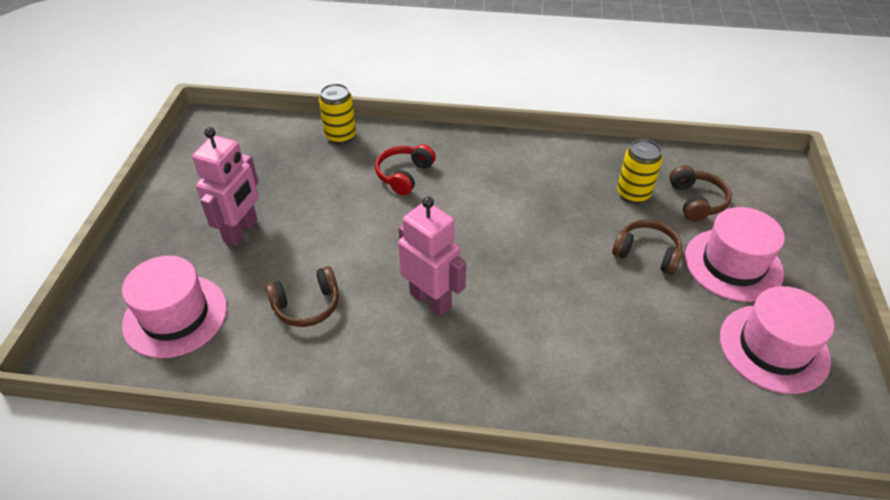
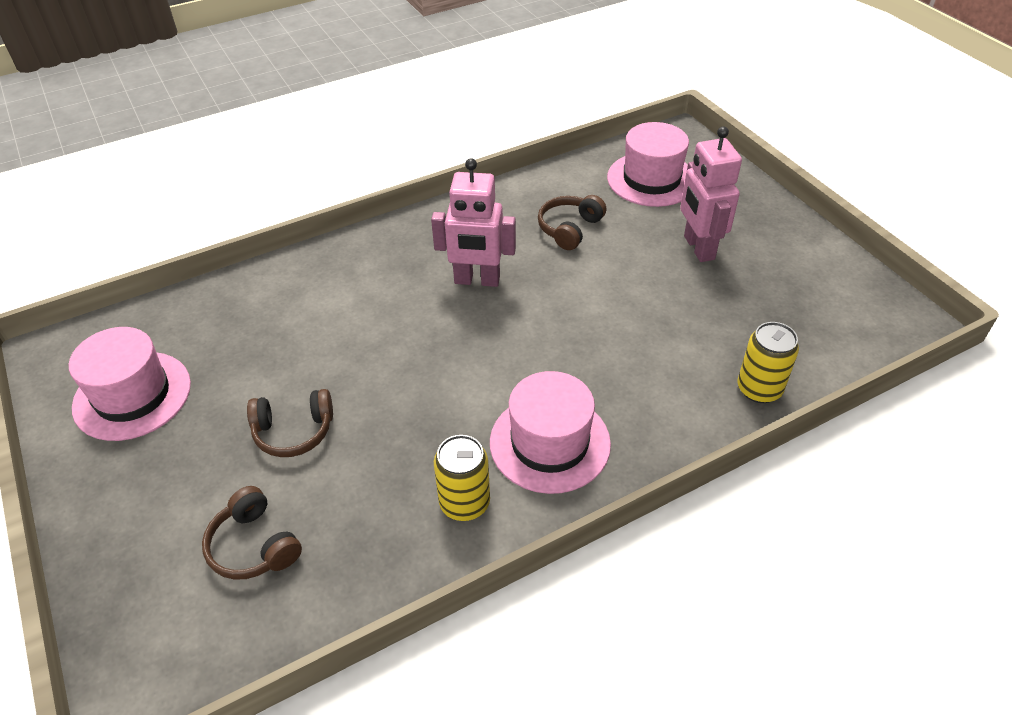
camera: 145 degrees right, 0 degrees up
(404, 175) = (630, 380): red headphones -> none
(633, 194) = (344, 510): yellow can -> yellow can (464, 503)
(733, 264) = (187, 470): pink hat -> pink hat (549, 443)

